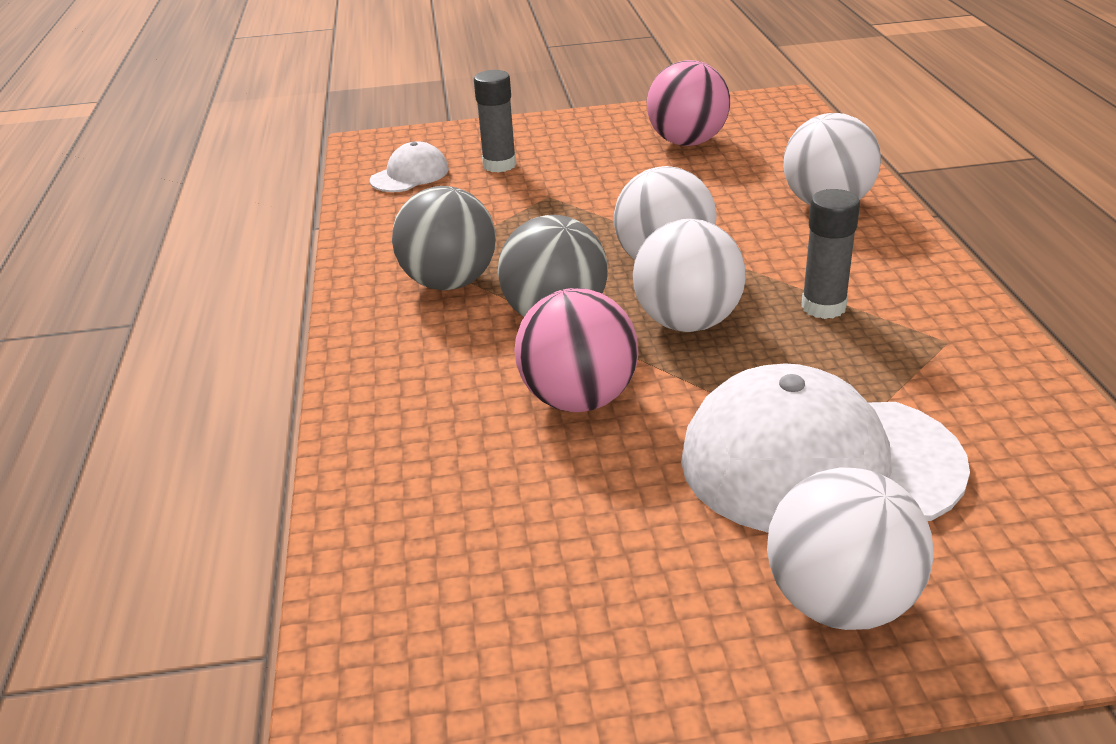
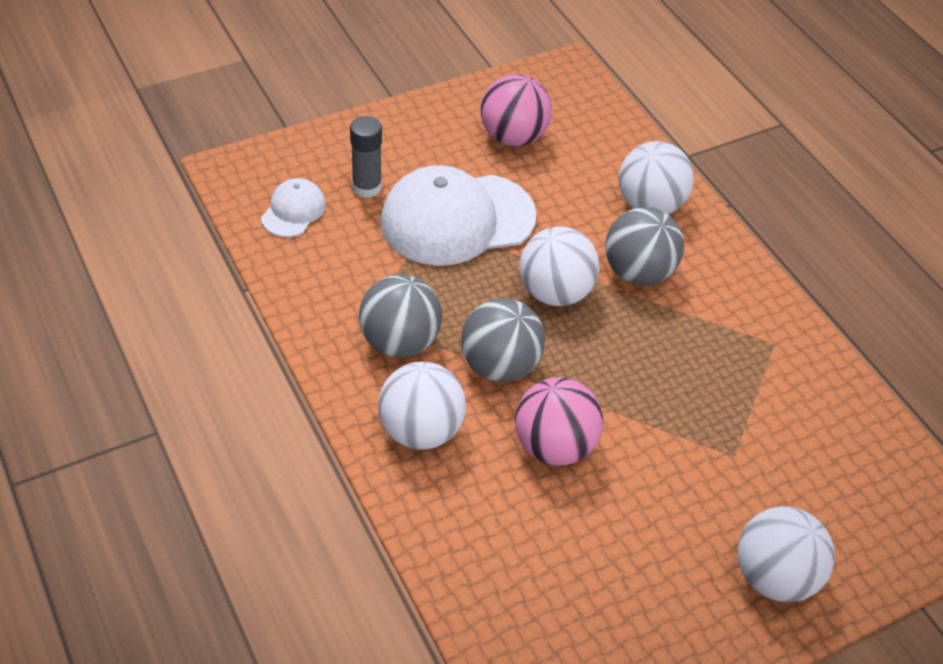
camera: 25 degrees left, 15 degrees up
(687, 322) = (597, 355): white ball -> white ball (421, 430)
(782, 256) = (638, 272): none -> grey ball
(819, 462) = (728, 470): white cap -> white cap (457, 219)
(823, 307) = (684, 323): grey glue stick -> none

